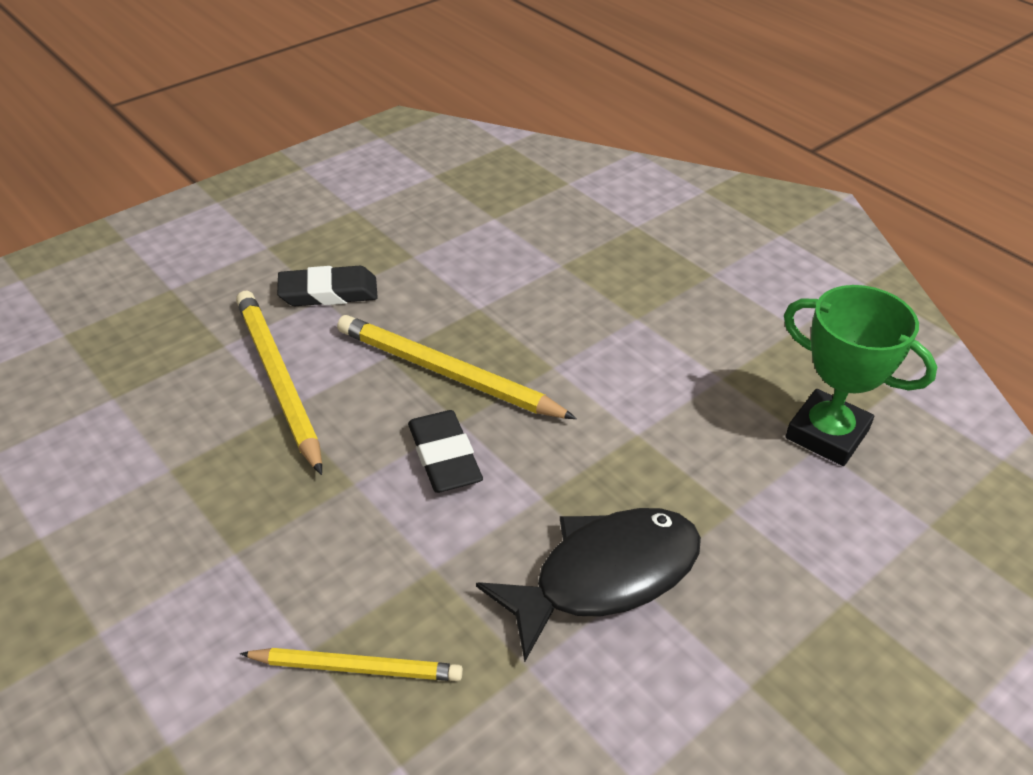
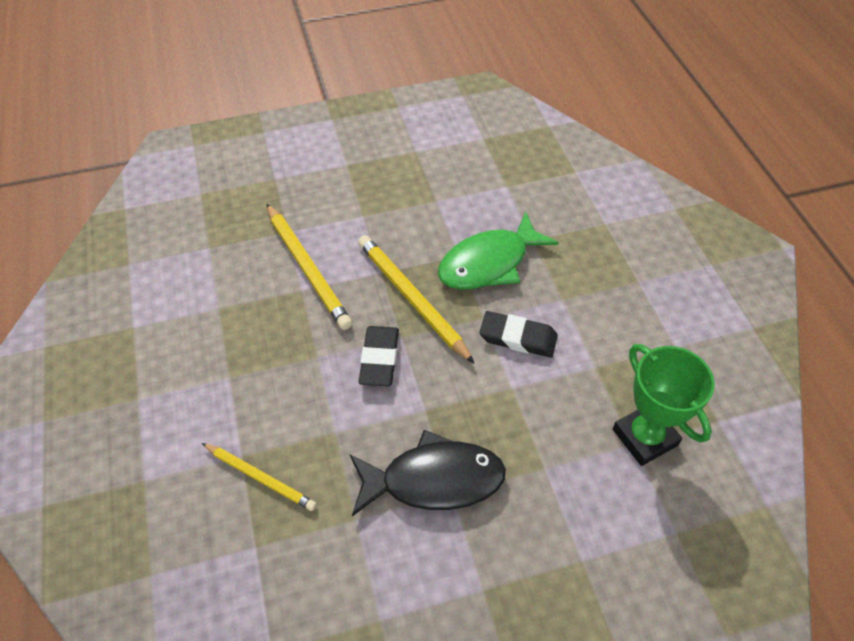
camera: 25 degrees right, 10 degrees up
(279, 380) = (307, 268): yellow pencil -> yellow pencil turned 150 degrees clockwise
(328, 292) = (368, 212): black eraser -> black eraser (518, 337)
(523, 305) = (489, 263): none -> green fish

